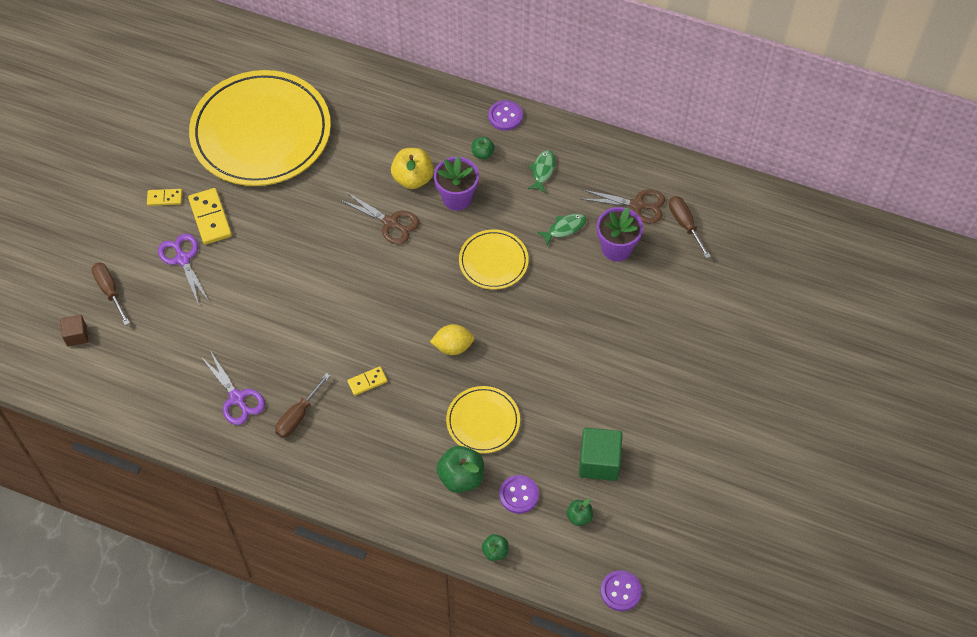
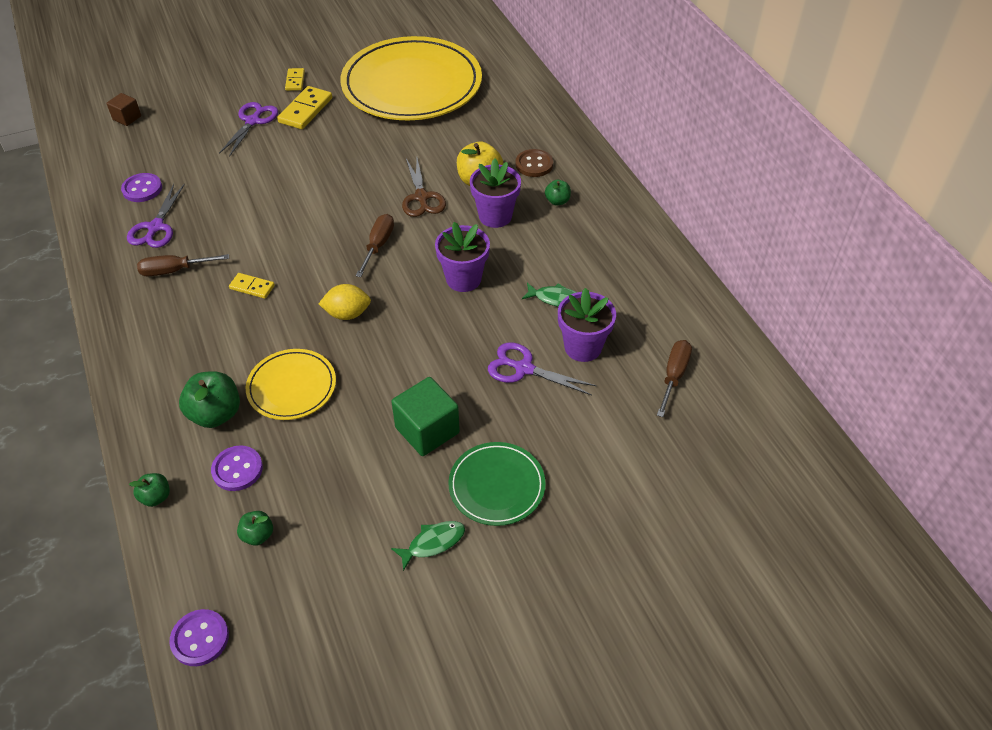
camera: 45 degrees right, 10 degrees down
(110, 291) = (183, 108): brown screwdriver -> brown screwdriver (378, 246)
(165, 198) = (295, 81): yellow domino -> yellow domino turned 45 degrees clockwise
(433, 135) = (534, 164): none -> brown button
(453, 346) = (347, 314): yellow lemon -> yellow lemon turned 45 degrees counterclockwise
(493, 261) = (463, 279): yellow plate -> purple flower pot
(505, 116) = (610, 189): purple button -> purple button (142, 189)
(542, 171) = (592, 245): green fish -> green fish (433, 543)
(599, 462) = (337, 505): green cube -> green cube (427, 430)
(600, 291) = (524, 368): none -> purple scissors
(637, 205) = (646, 328): brown scissors -> none
(667, 374) = (497, 486): none -> green plate

